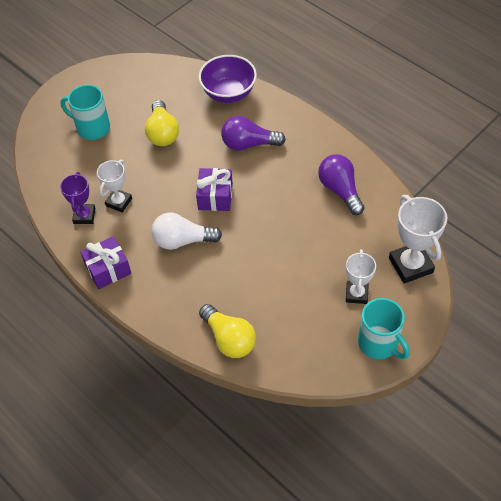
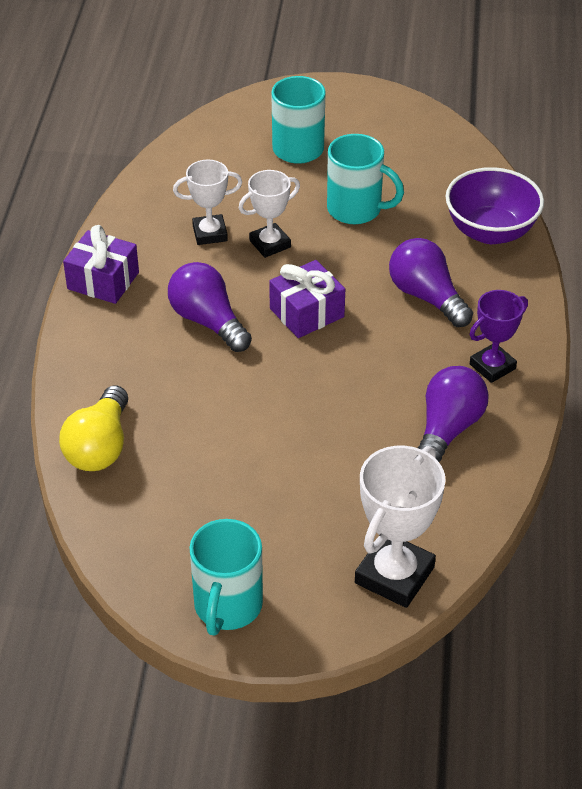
camera: 50 degrees right, 10 degrees down
(84, 216) = (160, 217): purple trophy -> purple trophy (492, 366)
(162, 133) = (356, 210): yellow light bulb -> turquoise mug
(182, 240) = (208, 321): white light bulb -> purple light bulb
(356, 294) = (287, 539): white trophy -> white trophy (270, 244)

